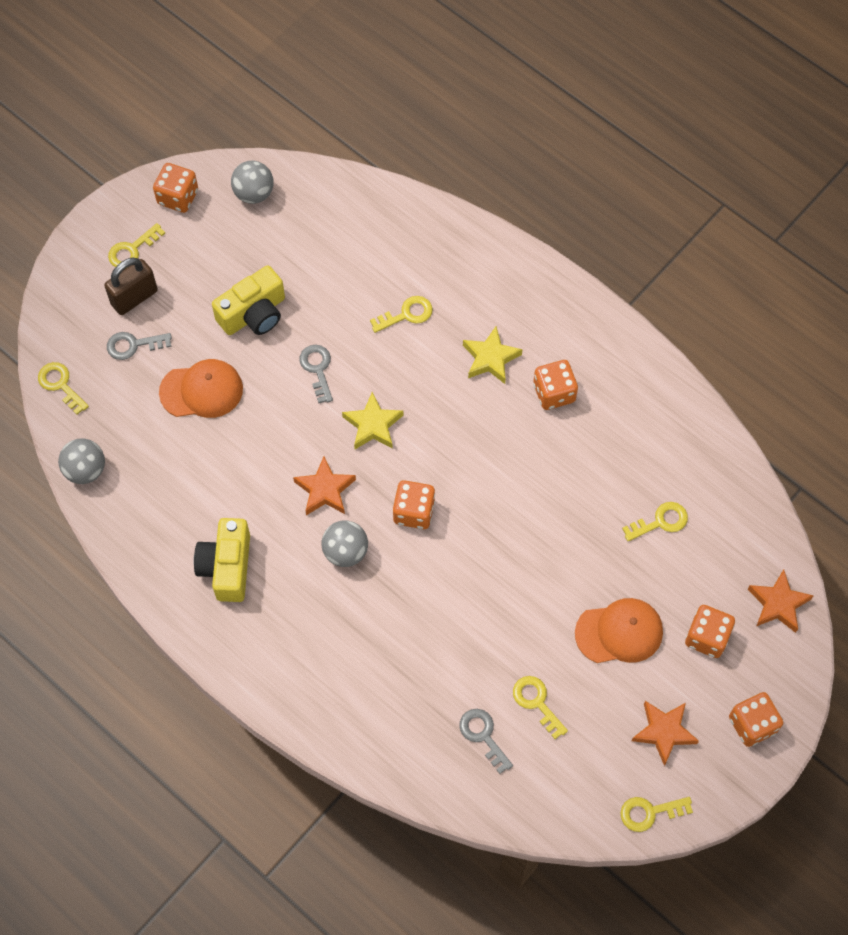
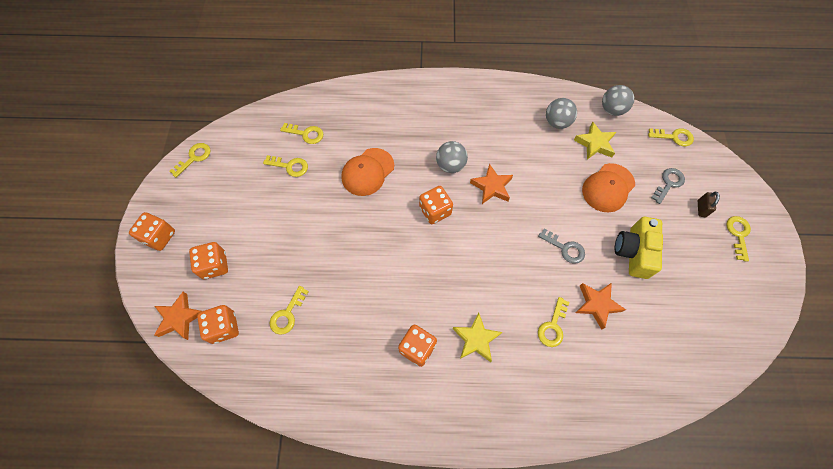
camera: 140 degrees right, 0 degrees up
(134, 298) = (701, 208): brown padlock -> brown padlock, size x0.56
(178, 197) = (760, 289): orange dice -> orange dice (224, 327)
(227, 566) = (499, 117): yellow camera -> none
(254, 193) = (726, 331): grey ball -> grey ball (557, 122)
(373, 425) = (502, 240): yellow star -> yellow star (595, 143)
(483, 735) = (306, 134): grey key -> yellow key
(619, 632) = (269, 231): orange cap -> orange cap (367, 172)
(664, 732) = (210, 199): orange star -> orange star (597, 304)

